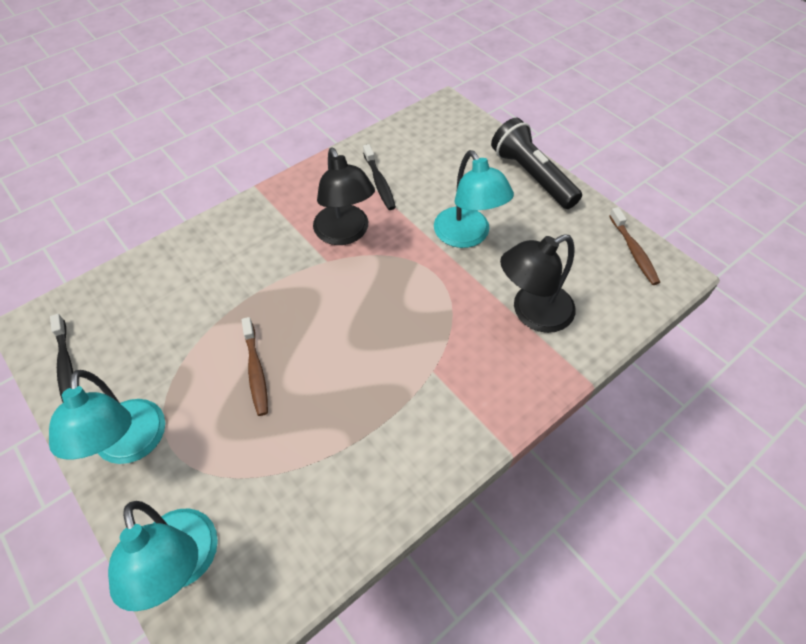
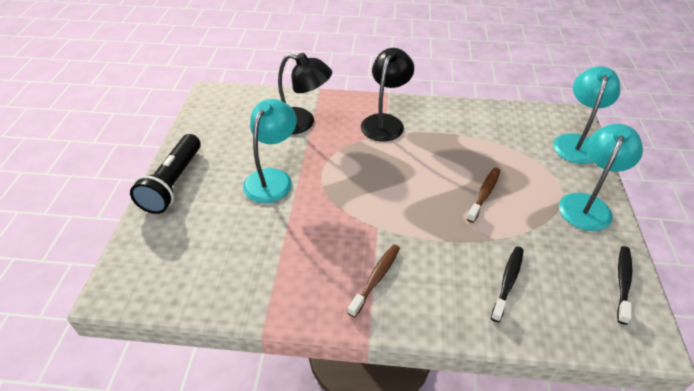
camera: 135 degrees left, 10 degrees down
(345, 233) = (344, 237): black lamp -> black lamp (385, 122)
(379, 182) = (270, 259): black toothbrush -> black toothbrush (508, 282)
(633, 251) = (207, 111): brown toothbrush -> brown toothbrush (376, 278)

